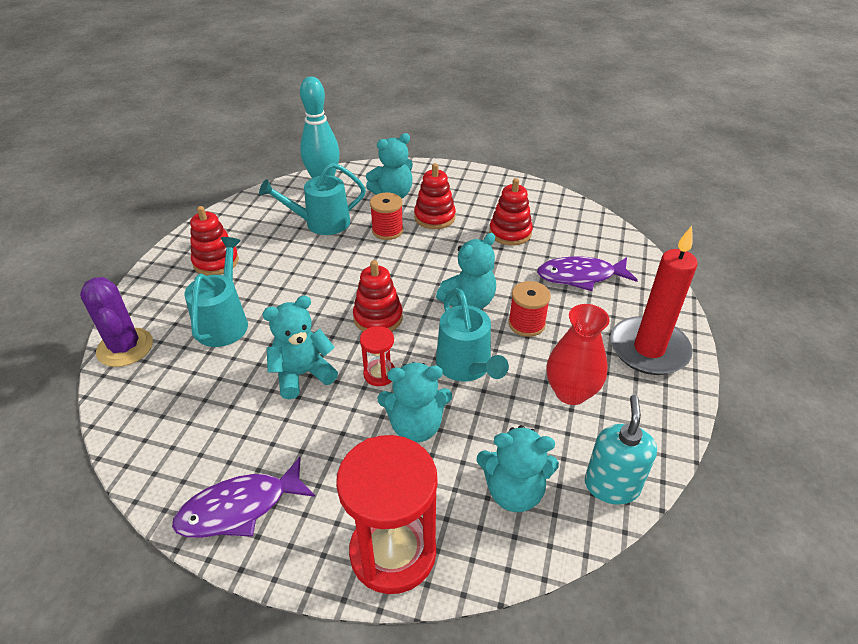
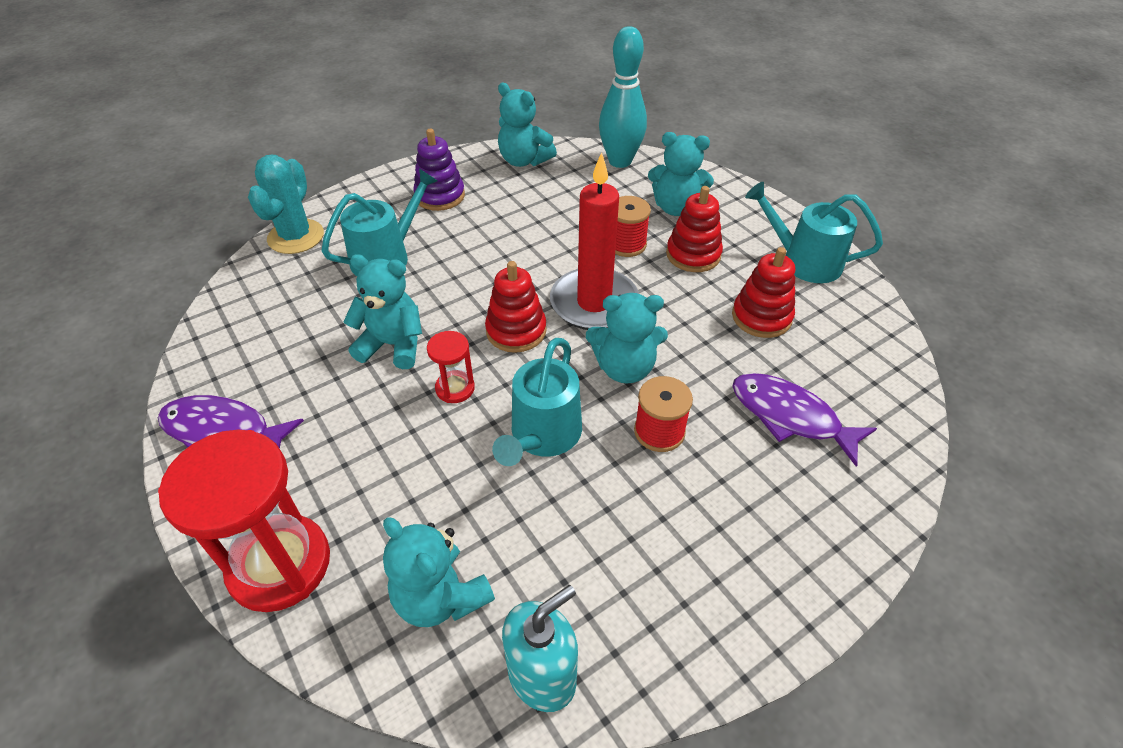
camera: 40 degrees right, 5 degrees up
(125, 347) = (296, 237): purple cactus -> turquoise cactus
(216, 262) = (440, 196): red stacking toy -> purple stacking toy
(321, 223) = (571, 204): turquoise watering can -> turquoise watering can (804, 261)
(415, 426) = (429, 462): turquoise teddy bear -> turquoise teddy bear (524, 160)
(571, 392) = (619, 540): red vase -> none
(648, 349) = (775, 558): red candle -> red candle (594, 303)

